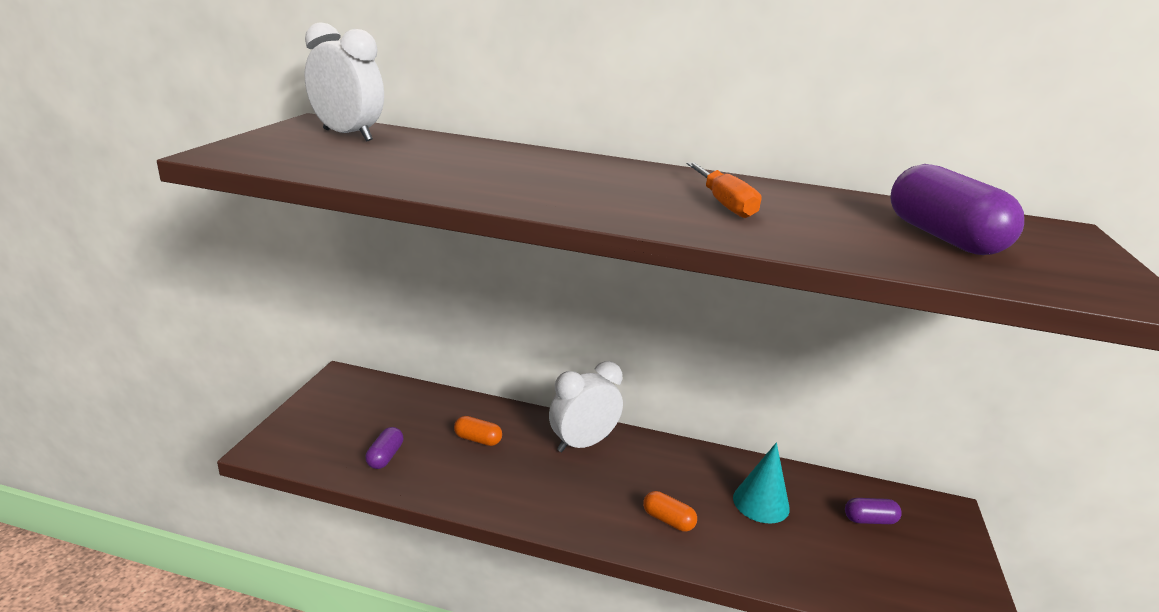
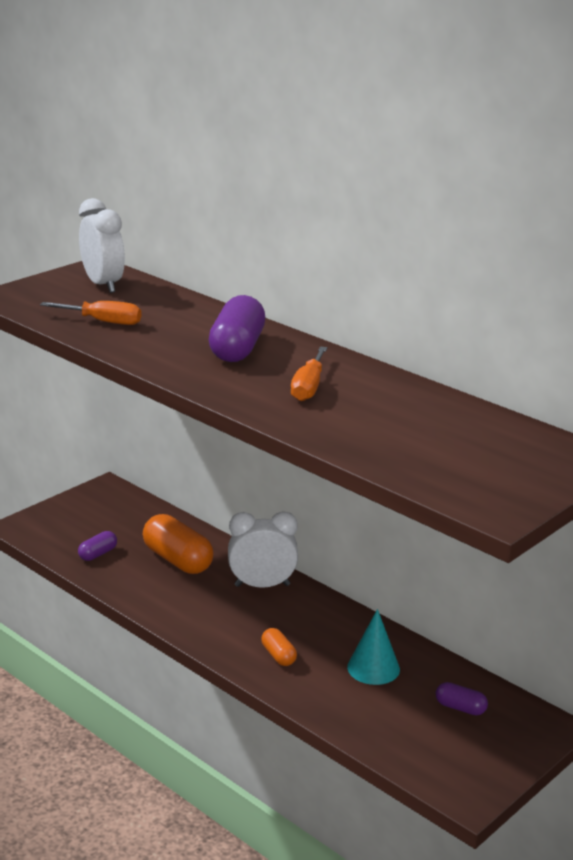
camera: 30 degrees right, 0 degrees up
(395, 167) = (103, 322): none -> orange screwdriver
(477, 439) = (178, 560): orange capsule -> orange capsule, size x1.96
(942, 237) = (443, 442): purple capsule -> purple capsule (237, 349)

